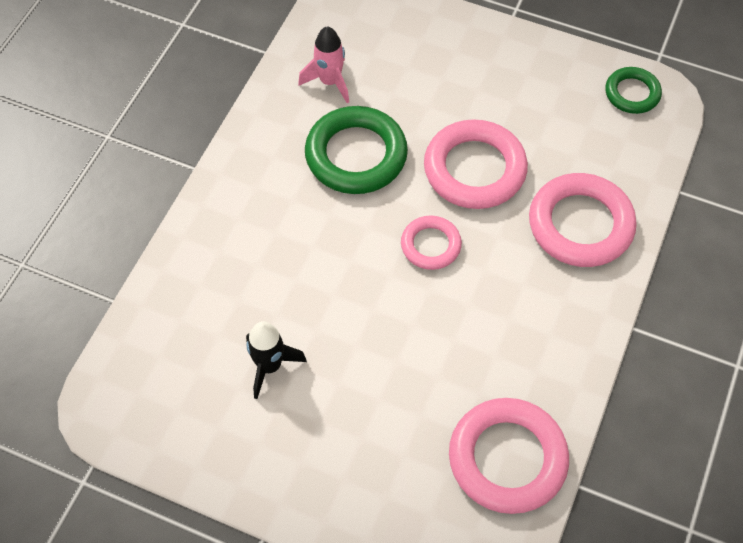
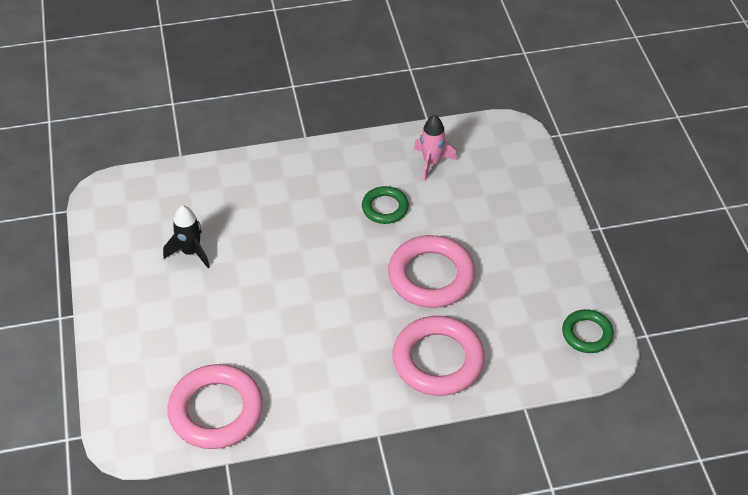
camera: 55 degrees right, 10 degrees down
(356, 155) = (385, 208): green ring -> green ring, size x0.57
(430, 245) = (347, 284): pink ring -> none

